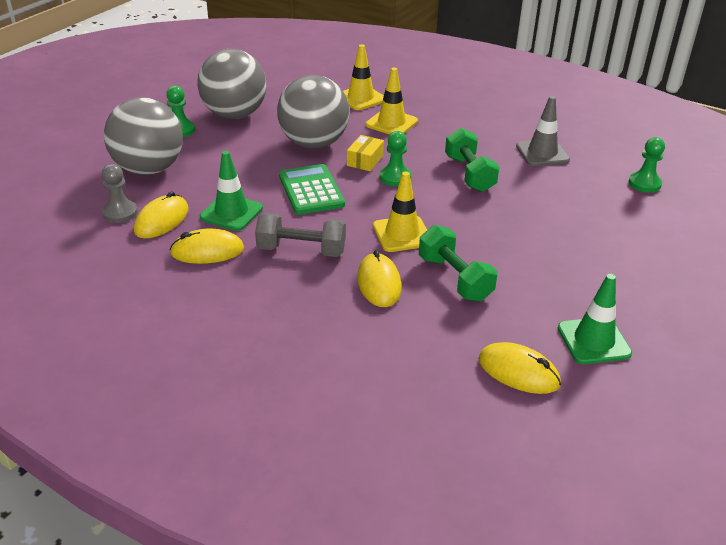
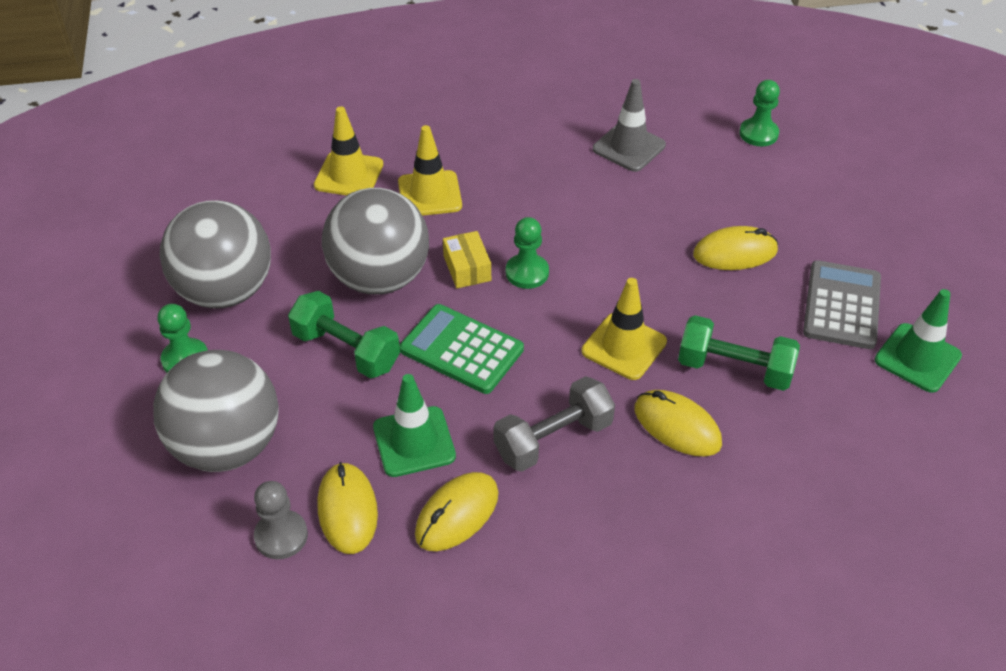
camera: 40 degrees left, 10 degrees up
(469, 174) = (593, 220): green dumbbell -> green dumbbell (346, 350)
(518, 372) = (902, 439): yellow mouse -> yellow mouse (735, 253)
(576, 288) = (842, 305): none -> grey calculator

